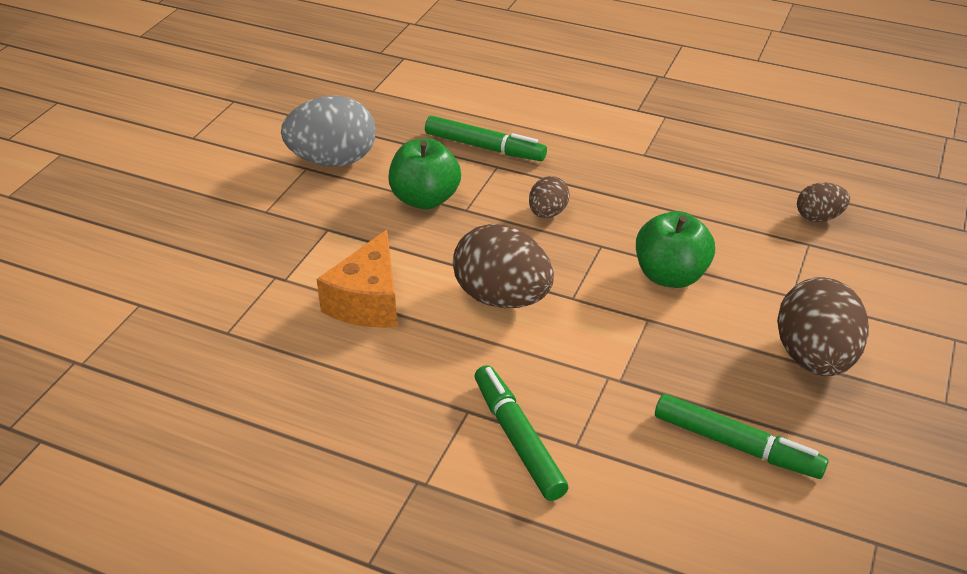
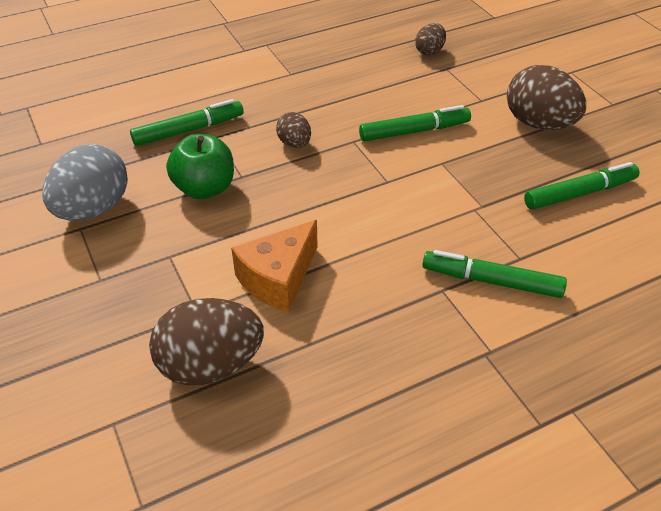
camera: 50 degrees left, 5 degrees up
(368, 301) = (278, 279): orange cheese -> orange cheese turned 75 degrees clockwise
(502, 298) = (352, 211): brown egg -> brown egg (211, 365)
(670, 275) = (414, 131): green apple -> green marker

